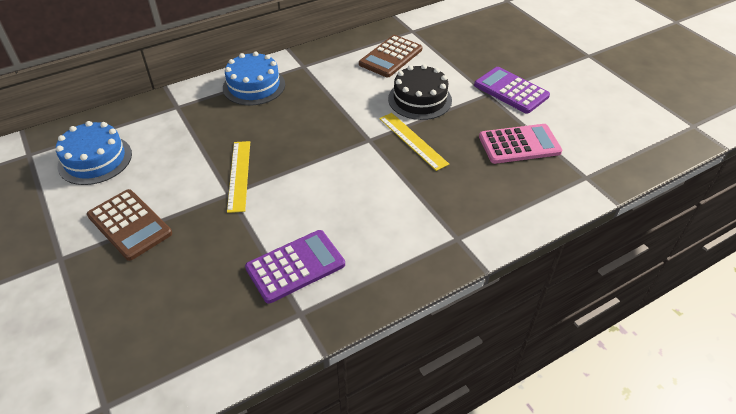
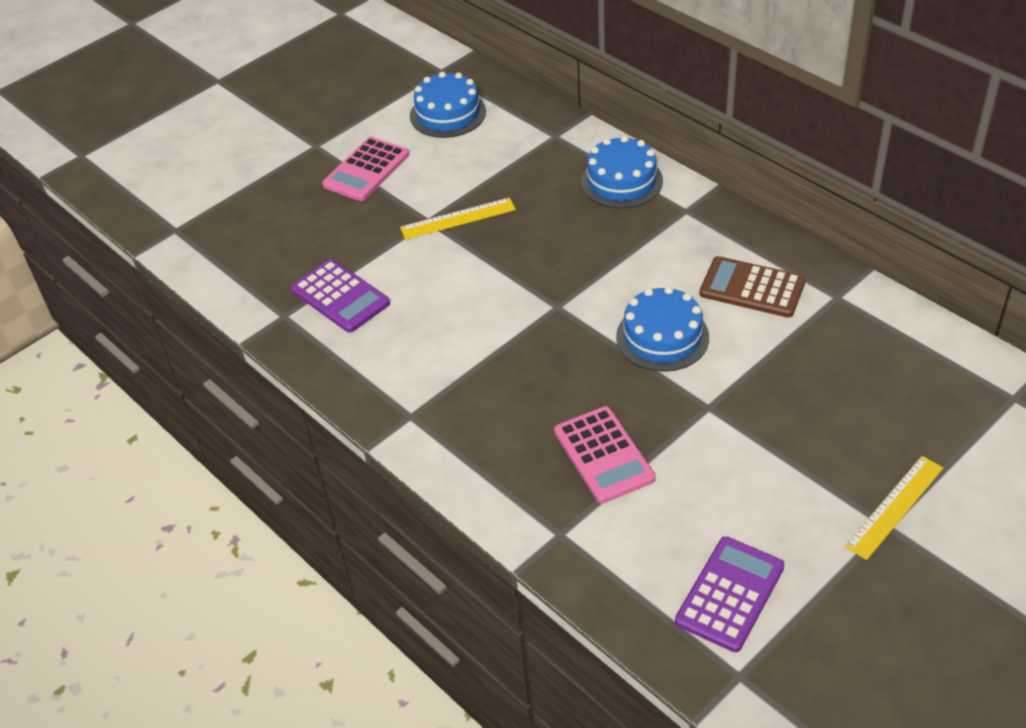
camera: 80 degrees right, 0 degrees up
(129, 224) = (366, 170): brown calculator -> pink calculator
(413, 140) = (570, 346): yellow ruler -> yellow ruler (895, 507)
(420, 99) = (662, 337): black cake -> blue cake
(511, 91) = (730, 433): purple calculator -> purple calculator (730, 594)

